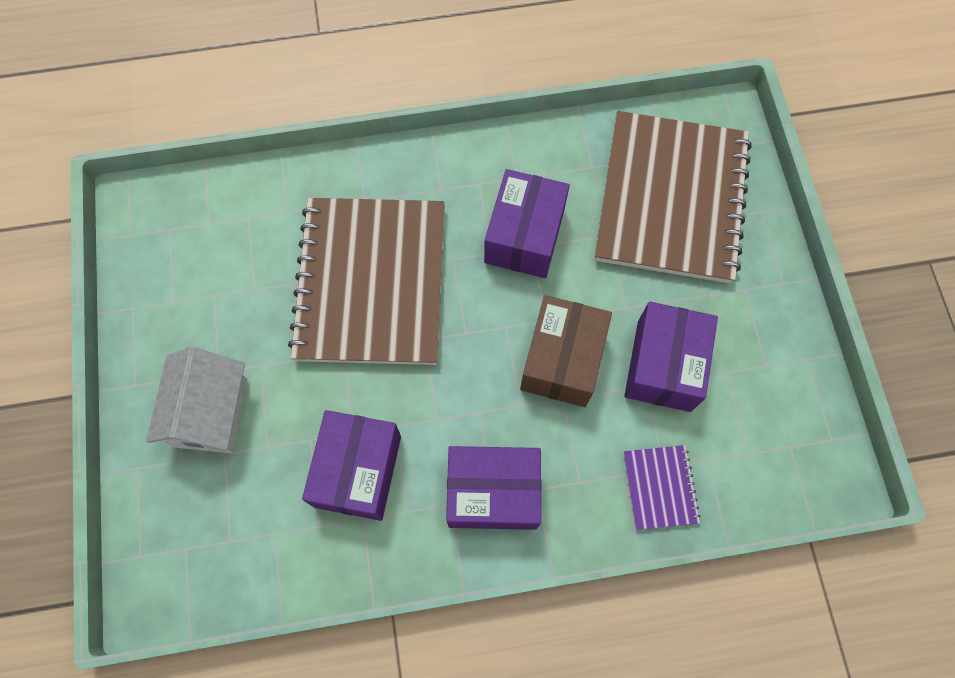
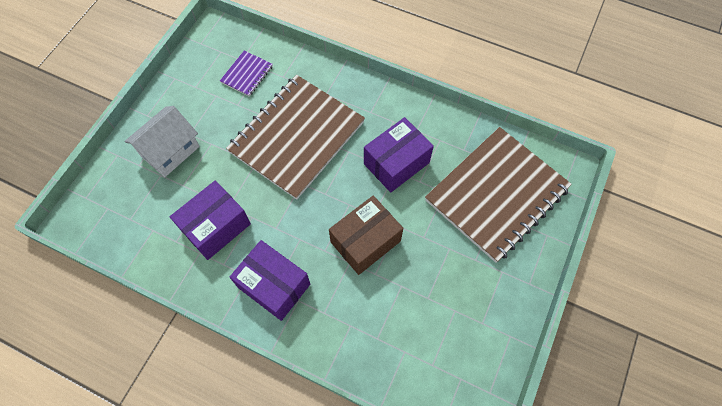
camera: 35 degrees right, 5 degrees down
(660, 487) = (366, 347): purple notebook -> purple notebook (247, 74)
(664, 365) = (420, 282): purple box -> none

